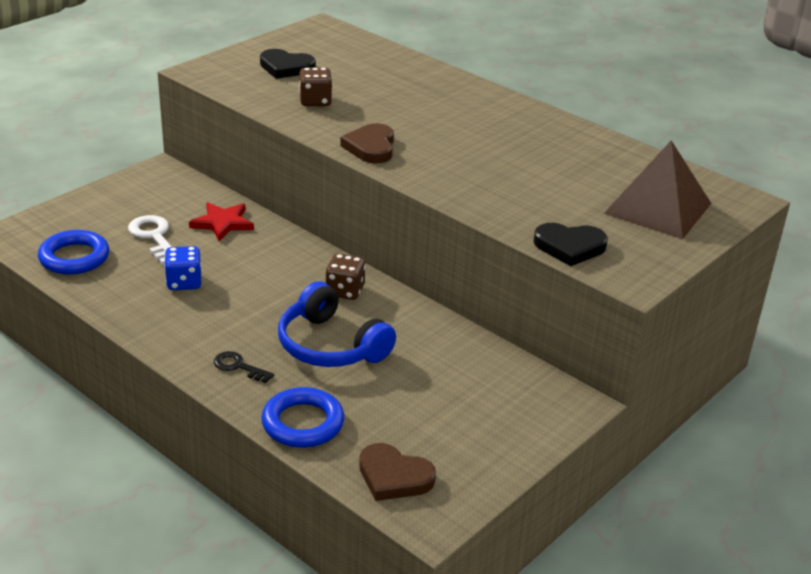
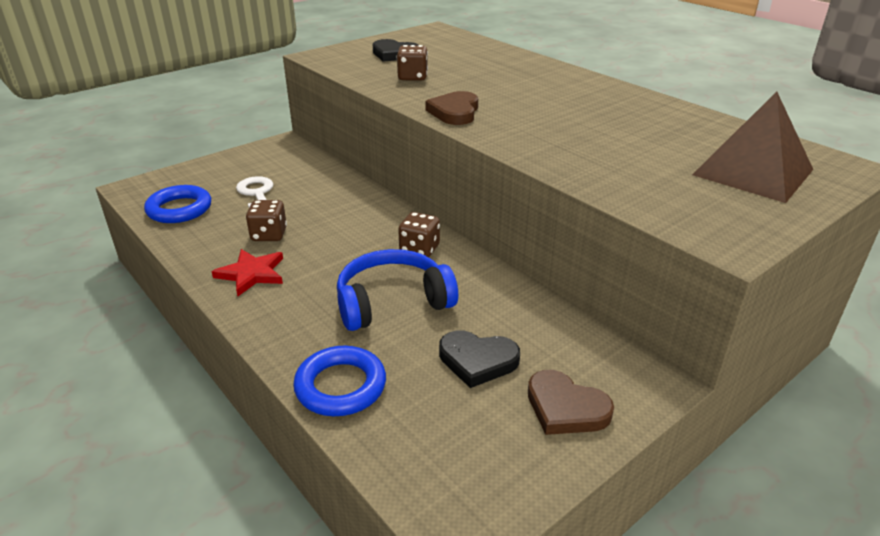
camera: 10 degrees right, 0 degrees up
(184, 282) = (269, 235): blue dice -> brown dice
(222, 223) = (322, 185): red star -> red star (252, 274)
(239, 366) = (292, 319): black key -> none
(331, 345) = (392, 302): blue headphones -> blue headphones turned 105 degrees clockwise
(394, 476) = (428, 462): brown heart -> brown heart (565, 408)
(569, 247) = (653, 206): black heart -> black heart (477, 360)

